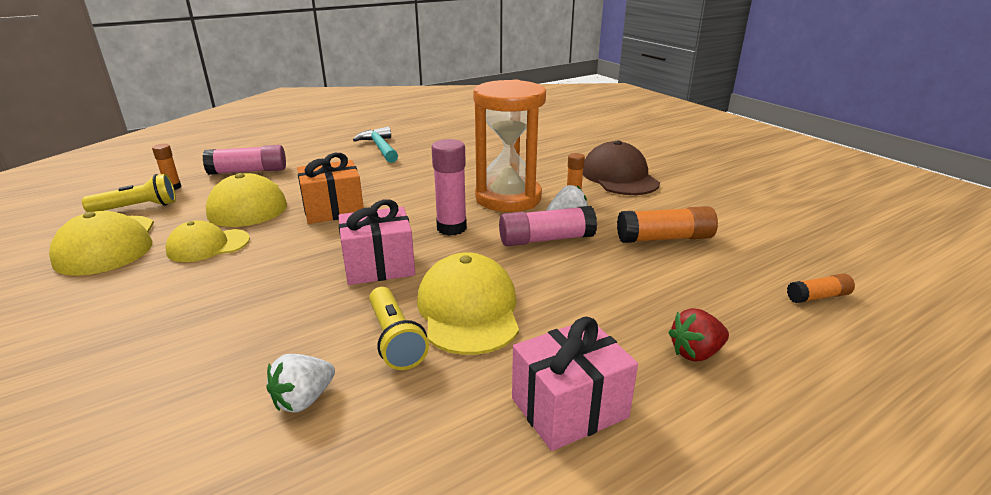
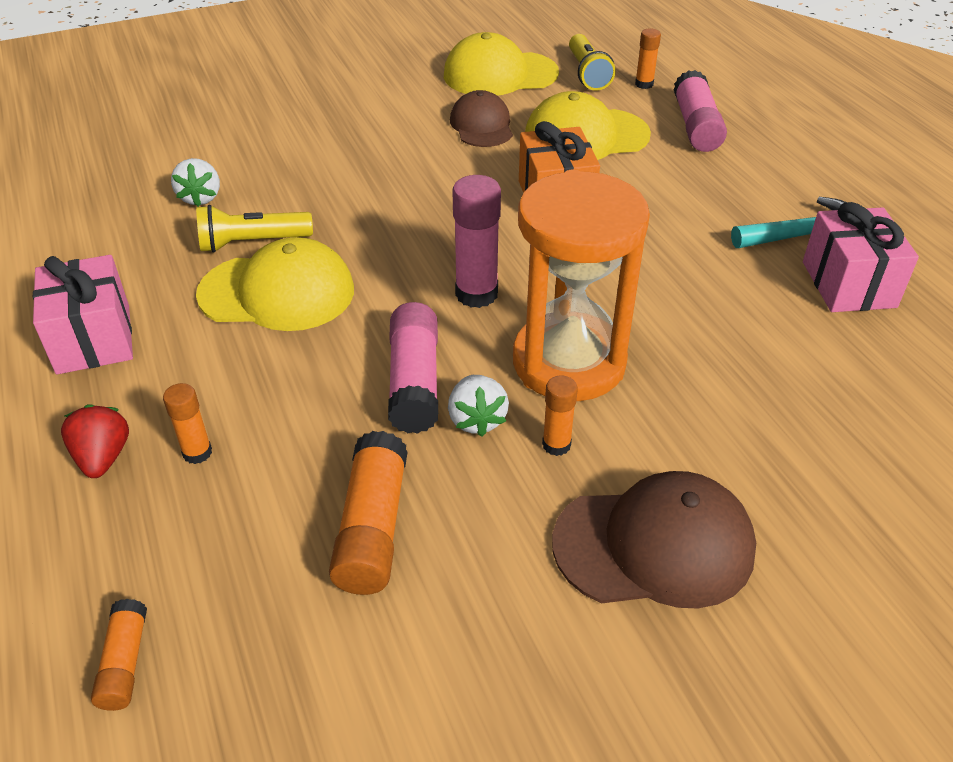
camera: 100 degrees right, 15 degrees up
(208, 245) = (481, 125): yellow cap -> brown cap
(304, 399) = (200, 198): white strawberry -> white strawberry turned 150 degrees counterclockwise
(379, 266) = (395, 233): pink gift -> pink gift (848, 284)
(658, 309) = (197, 453): none -> orange glue stick

